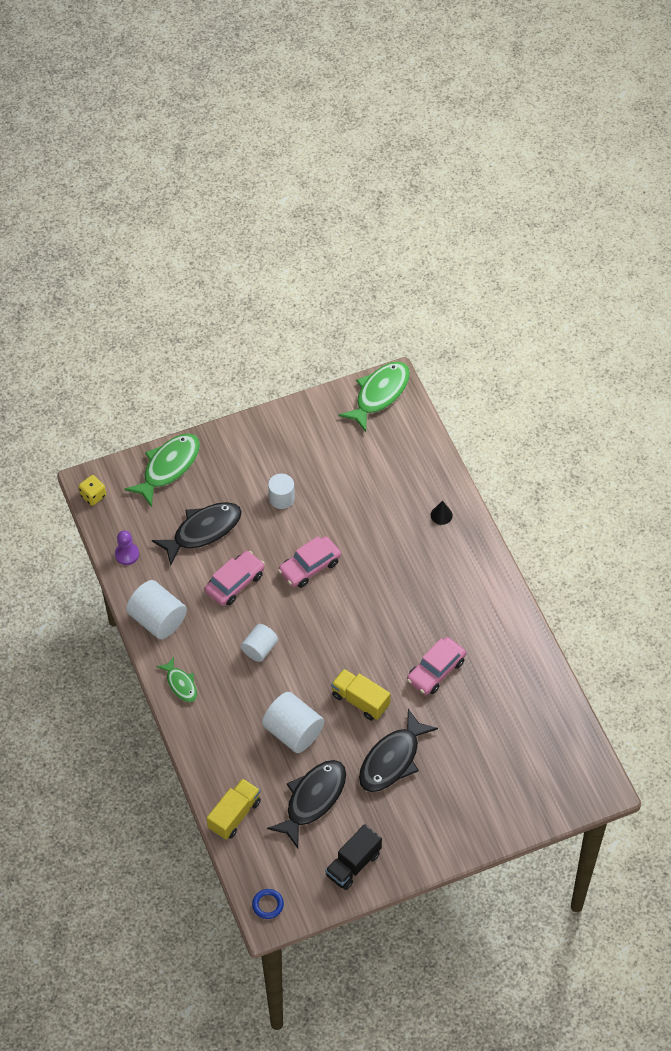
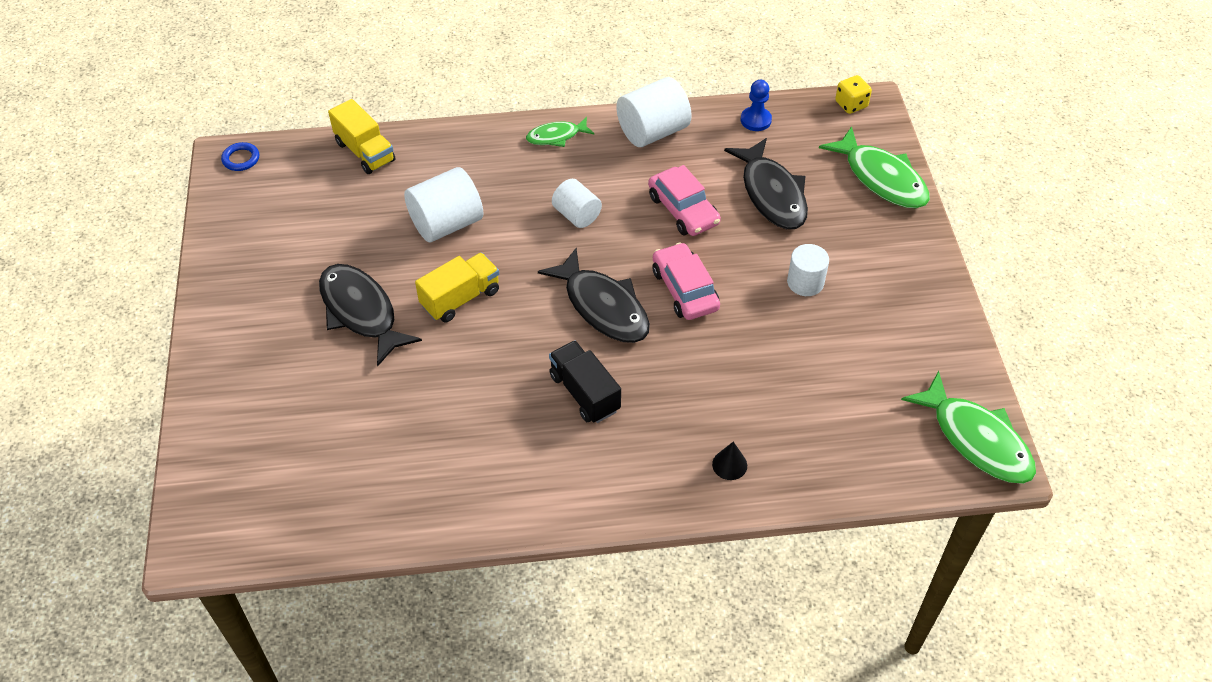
camera: 105 degrees right, 5 degrees down
(127, 554) = (755, 120): purple pawn -> blue pawn
(313, 799) = (347, 223): black fish -> black fish (603, 307)
(353, 864) = (244, 243): black truck -> black truck (584, 393)
(436, 670) = (470, 391): pink car -> none

